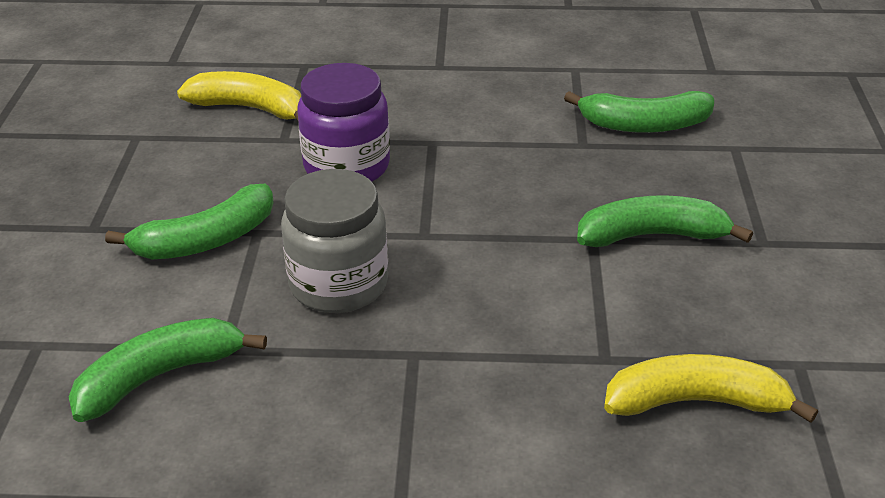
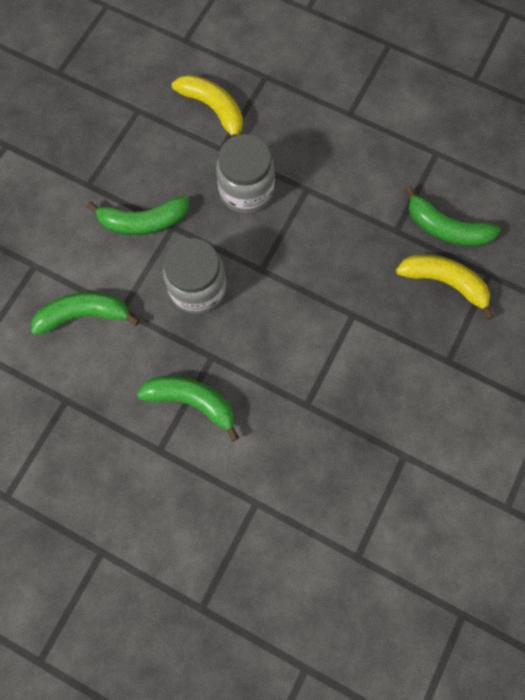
camera: 25 degrees right, 35 degrees up
(347, 166) = (246, 191): purple jar -> grey jar
(652, 235) = (388, 327): green banana -> green banana (192, 401)
(696, 401) = (334, 454): yellow banana -> yellow banana (444, 282)

